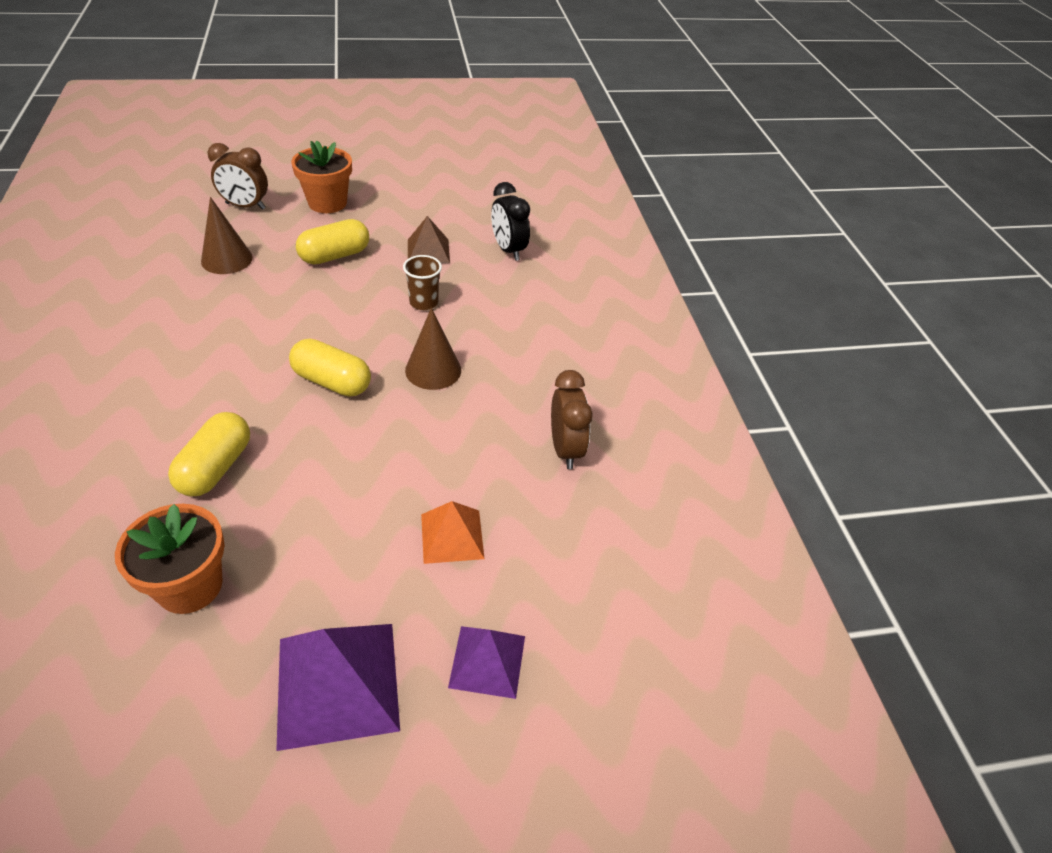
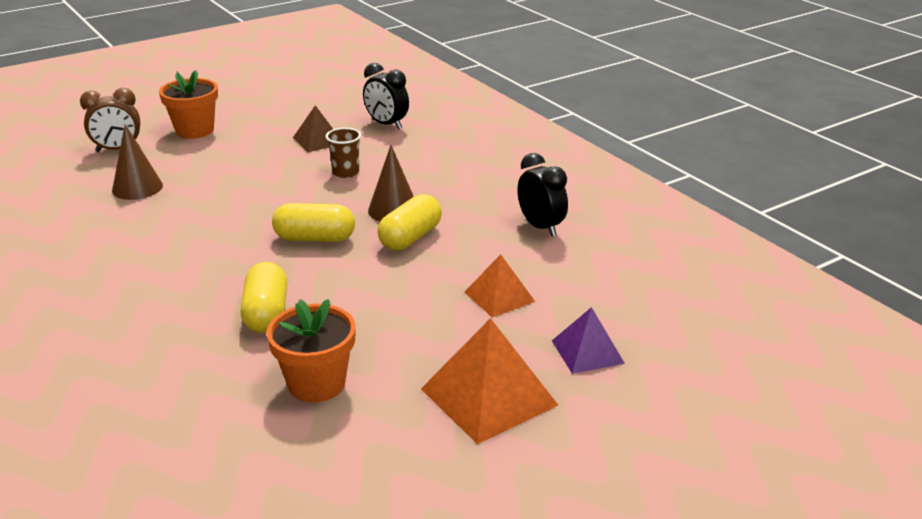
camera: 20 degrees left, 15 degrees down
(335, 256) = (237, 162): yellow capsule -> yellow capsule (410, 238)
(337, 683) = (488, 397): purple pyramid -> orange pyramid
(565, 449) = (540, 227): brown clock -> black clock

